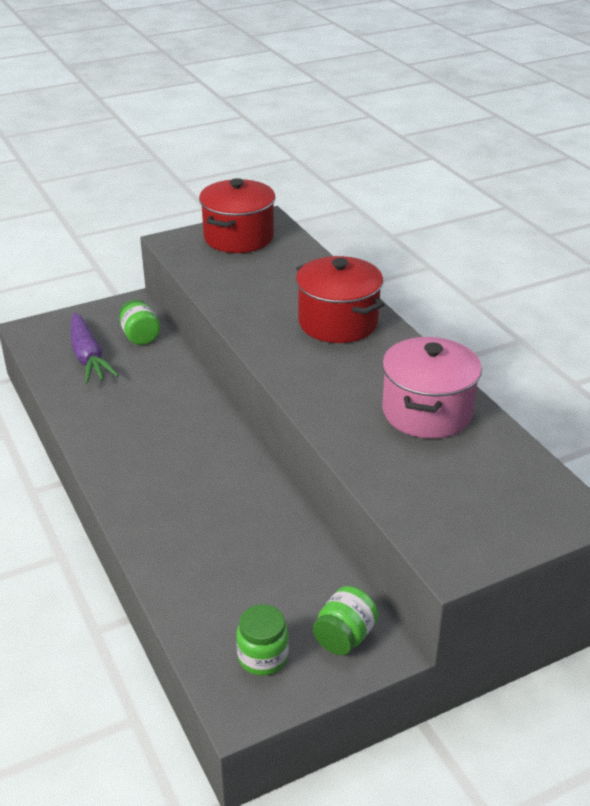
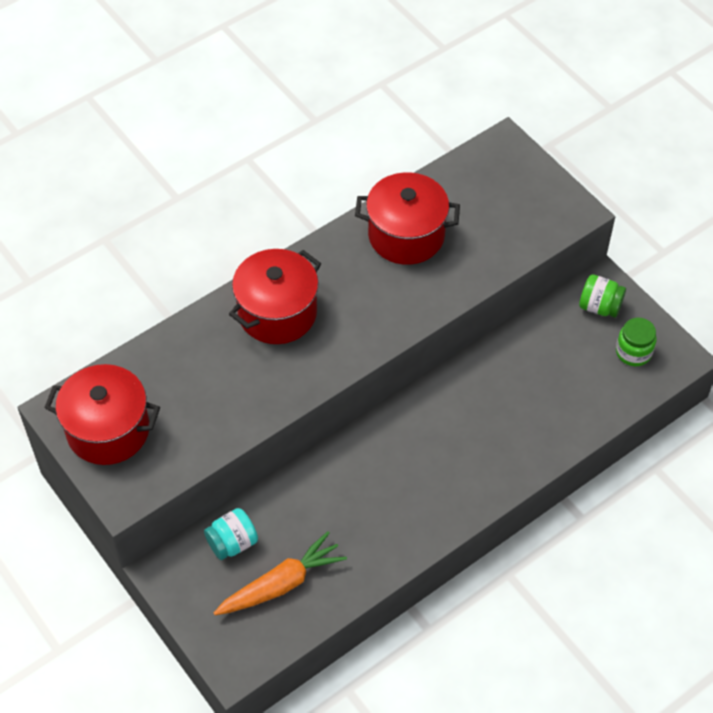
camera: 100 degrees left, 20 degrees up
(88, 357) = (281, 584): purple carrot -> orange carrot
(140, 336) = (232, 543): green jar -> turquoise jar
(427, 412) = (406, 235): pink pot -> red pot

